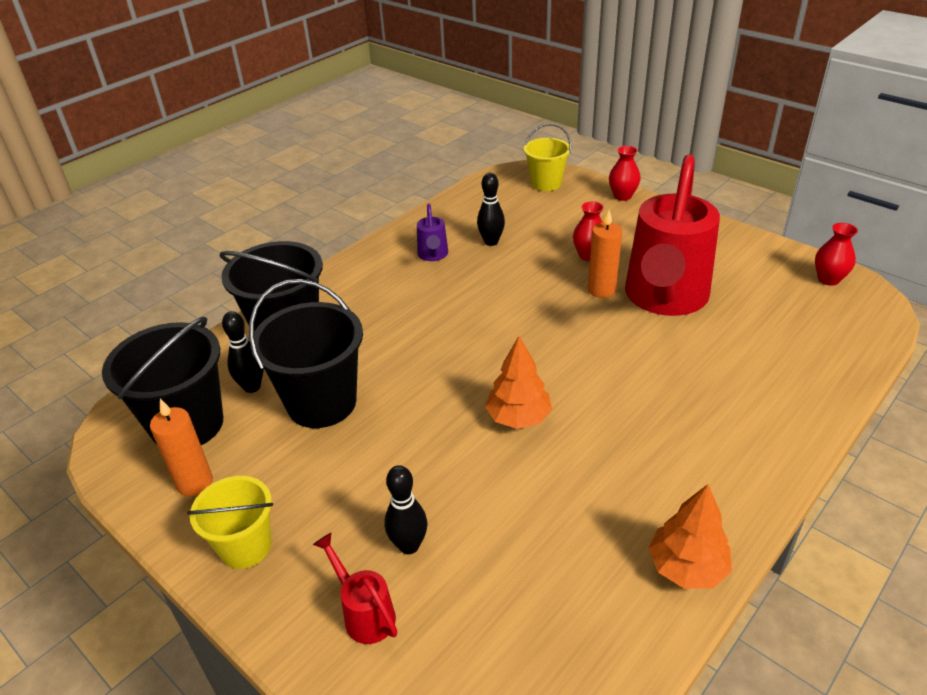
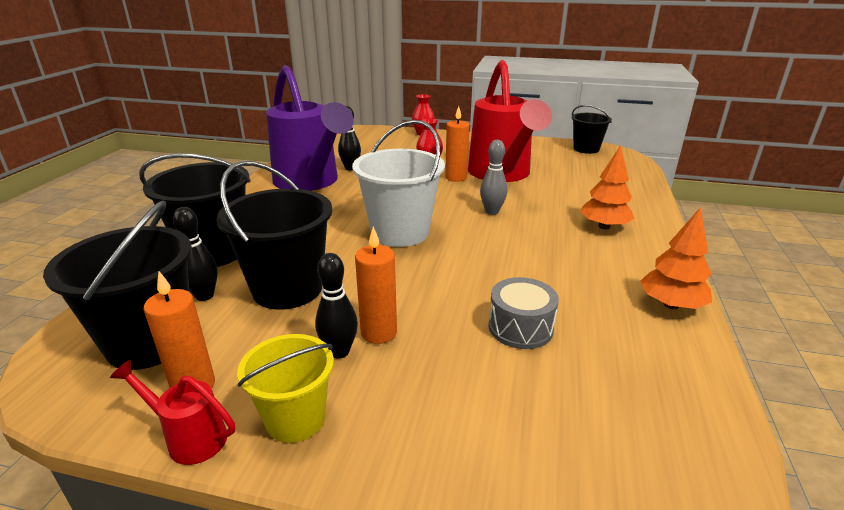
camera: 30 degrees left, 10 degrees down
(364, 485) = (378, 332): none -> orange candle
(364, 613) = (465, 426): red watering can -> red watering can (189, 437)
(409, 545) = (458, 361): black bowling pin -> black bowling pin (339, 351)
(433, 256) = (310, 183): purple watering can -> purple watering can, size x2.46
(474, 361) = (400, 232): none -> white bucket
(497, 531) = (520, 327): none -> grey drum
(518, 418) = (467, 255): orange tree -> orange tree (604, 226)
(546, 183) = (363, 135): yellow bucket -> none
(599, 360) = (492, 212): none -> grey bowling pin
(828, 279) = (586, 149): red vase -> black bucket

